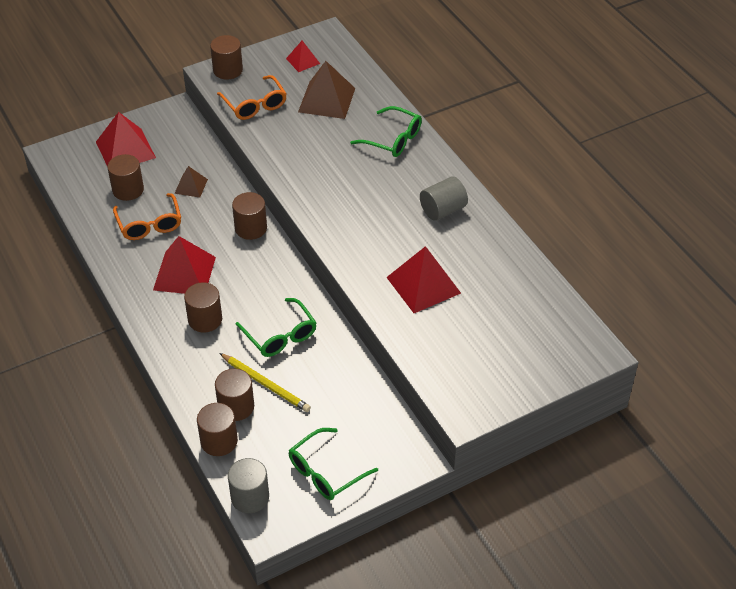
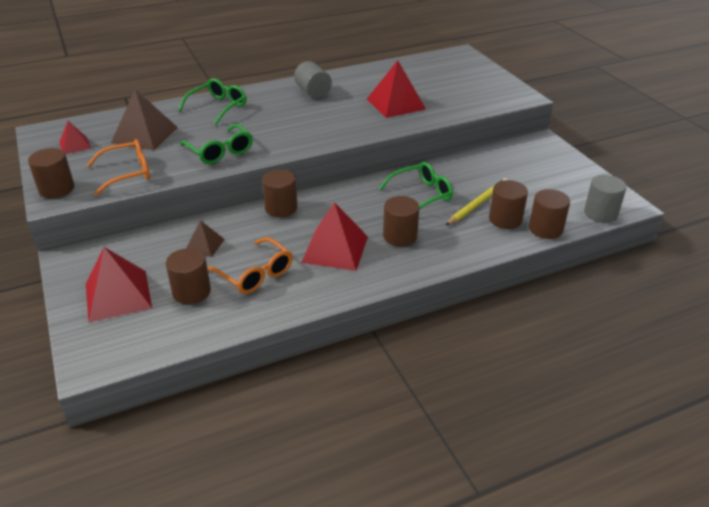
camera: 85 degrees left, 10 degrees down
(149, 224) = (255, 274): orange glasses -> orange glasses turned 60 degrees clockwise
(326, 472) = (565, 177): green glasses -> green glasses (220, 151)

